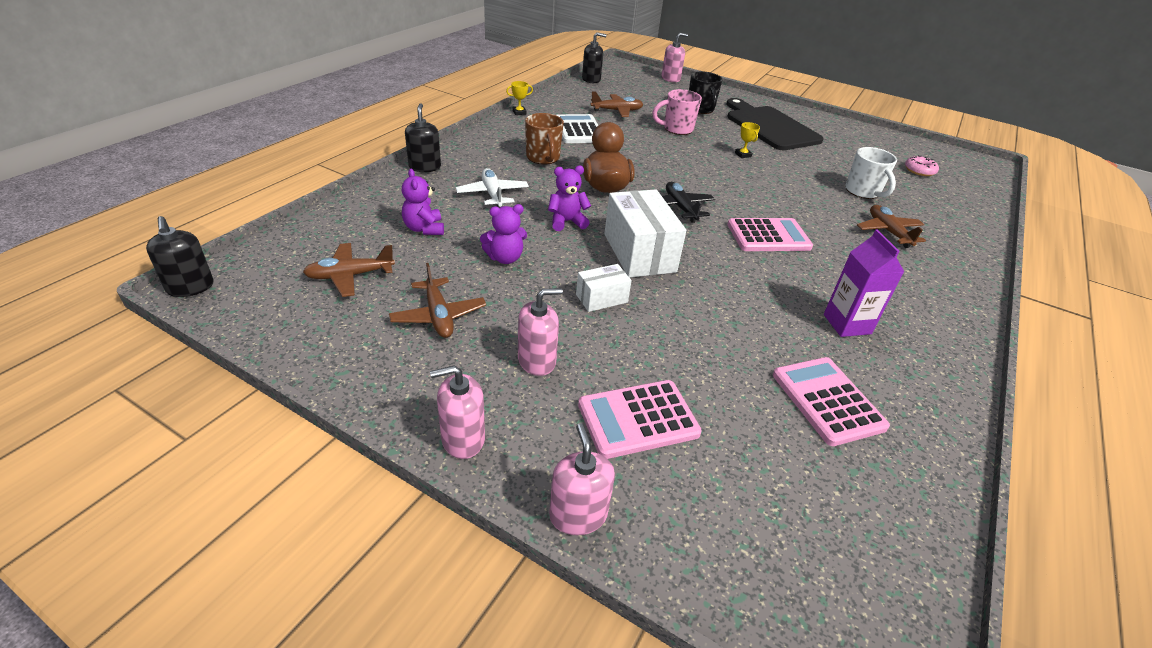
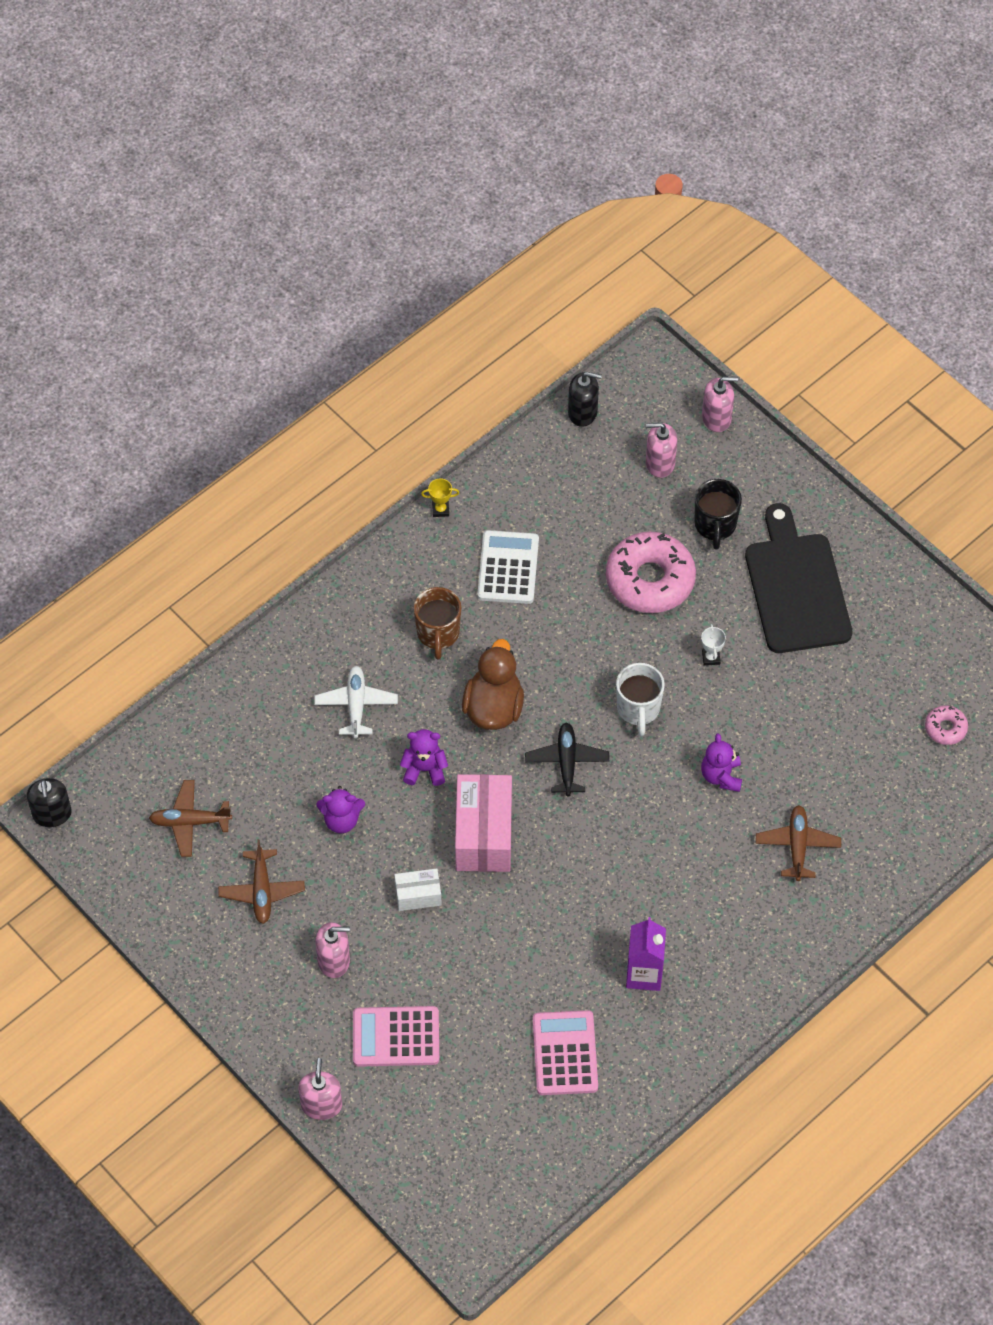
camera: 20 degrees right, 20 degrees up
(424, 167) = (290, 636): black soap dispenser -> none
(424, 229) = (270, 758): purple teddy bear -> purple teddy bear (721, 776)
(463, 439) = (256, 1026): pink soap dispenser -> pink soap dispenser (660, 463)
(617, 111) = (584, 518): brown plane -> none
(639, 253) = (484, 834): white box -> pink box
(677, 129) = (650, 580): pink mug -> pink donut
(743, 155) = (711, 658): yellow trophy -> white trophy
(768, 236) = (644, 830): pink calculator -> none
(863, 192) = (824, 764): white mug -> white mug (638, 709)

